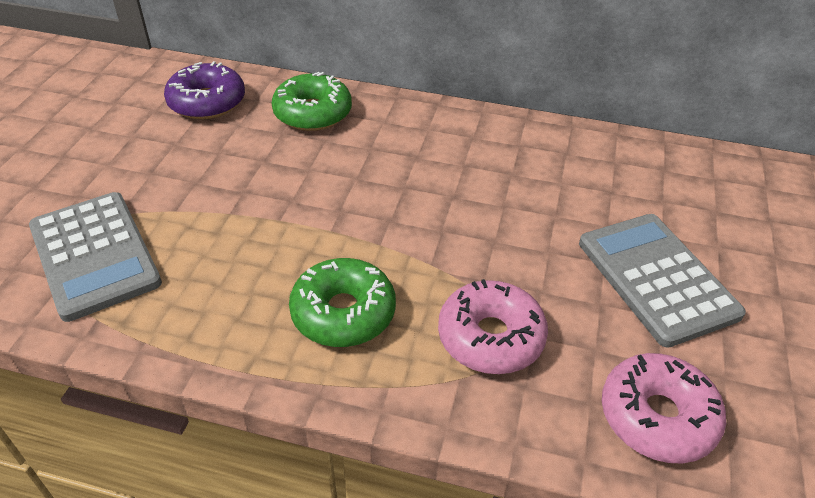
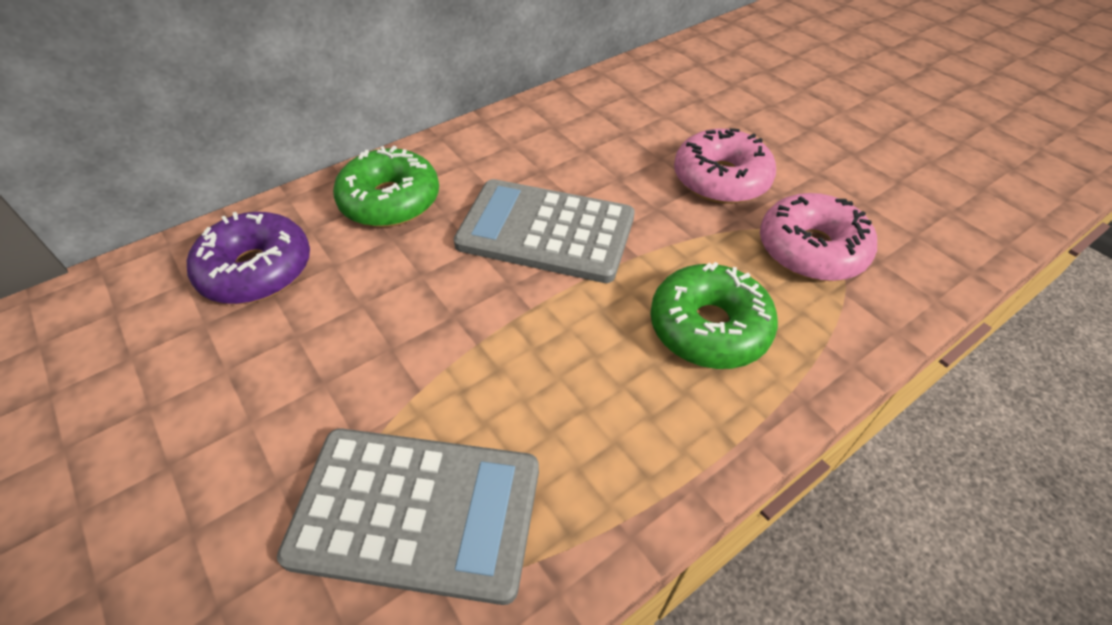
camera: 50 degrees left, 5 degrees up
(656, 278) = (812, 133): grey calculator -> grey calculator (546, 231)
(657, 417) = (950, 211): pink donut -> pink donut (721, 179)

